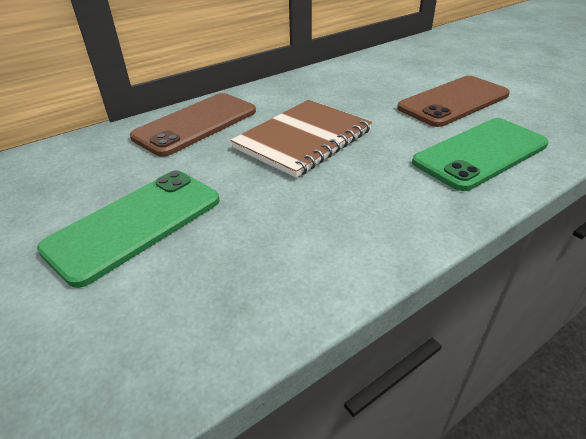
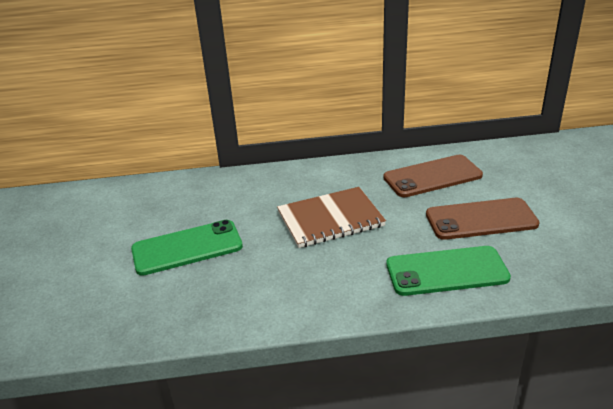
camera: 30 degrees right, 5 degrees down
(196, 124) = (270, 185): brown phone -> brown phone (432, 176)

